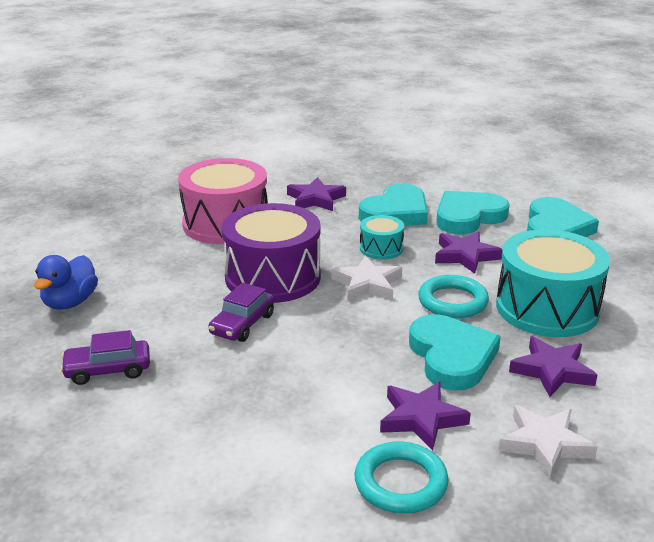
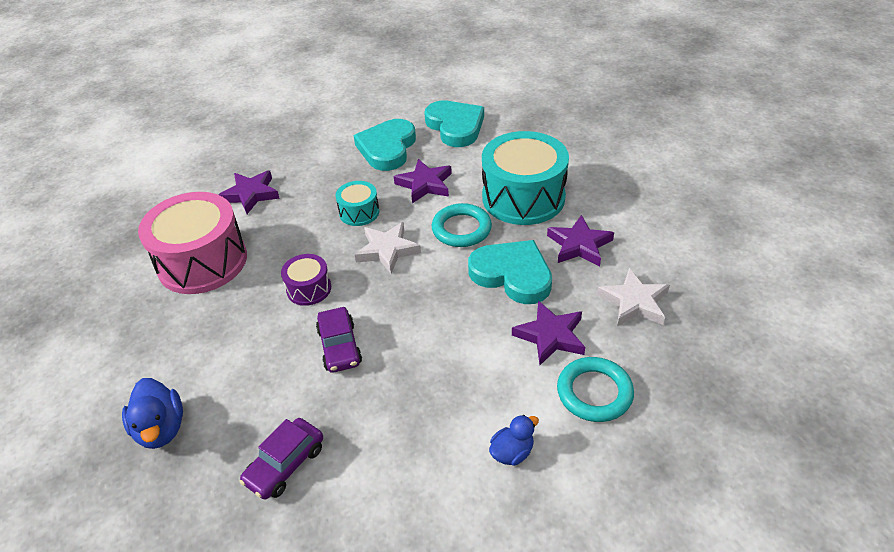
camera: 40 degrees left, 15 degrees up
(268, 473) = (512, 452): none -> blue duck
(273, 277) = (309, 289): purple drum -> purple drum, size x0.48
(396, 212) = (330, 173): turquoise heart -> none

